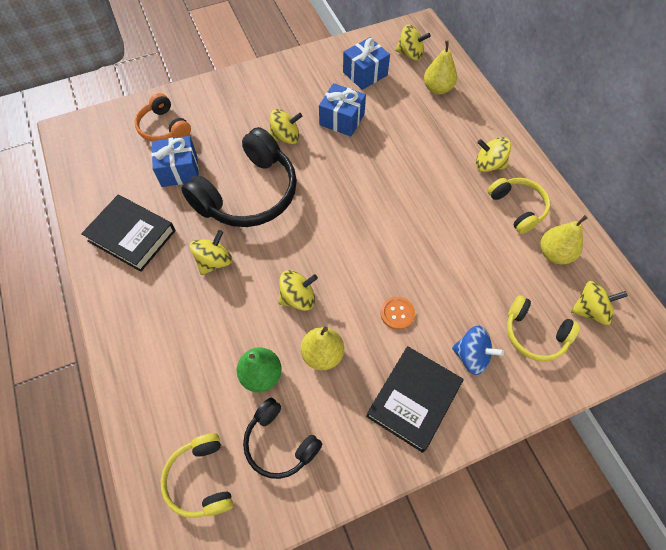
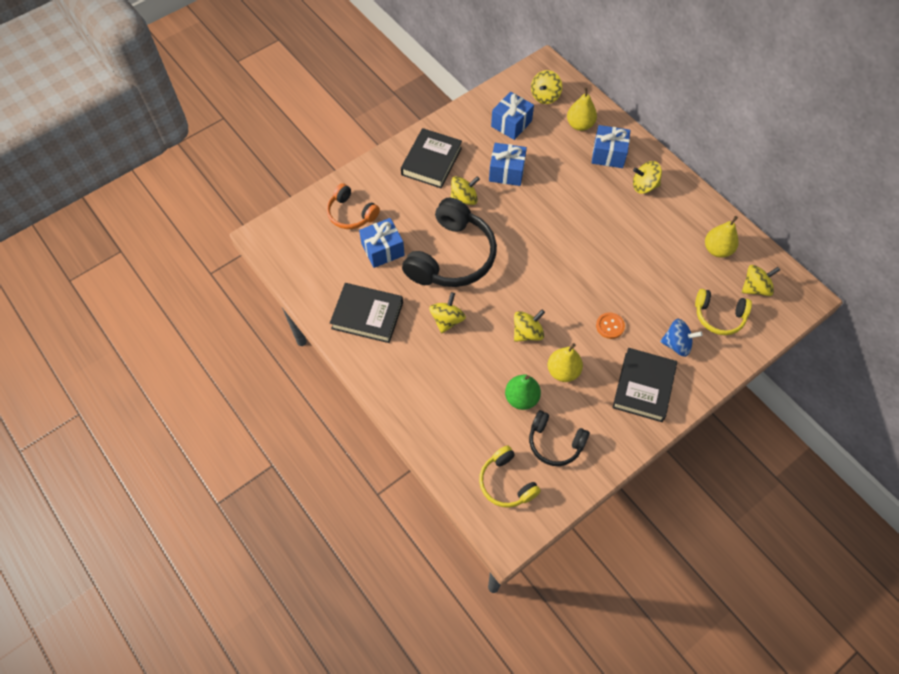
camera: 15 degrees left, 0 degrees up
(268, 94) = (431, 161): none -> black book
(410, 54) = (545, 96): yellow spinning top -> yellow spinning top turned 120 degrees clockwise
(459, 124) = (608, 154): none -> blue gift
(517, 208) = (678, 218): yellow headphones -> none

